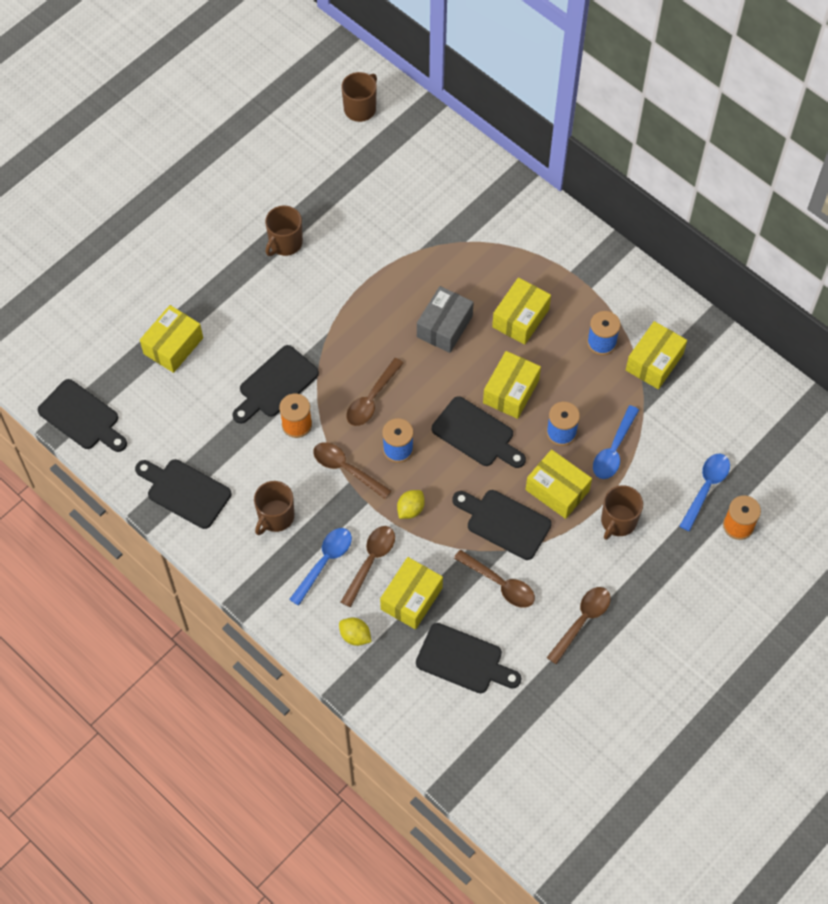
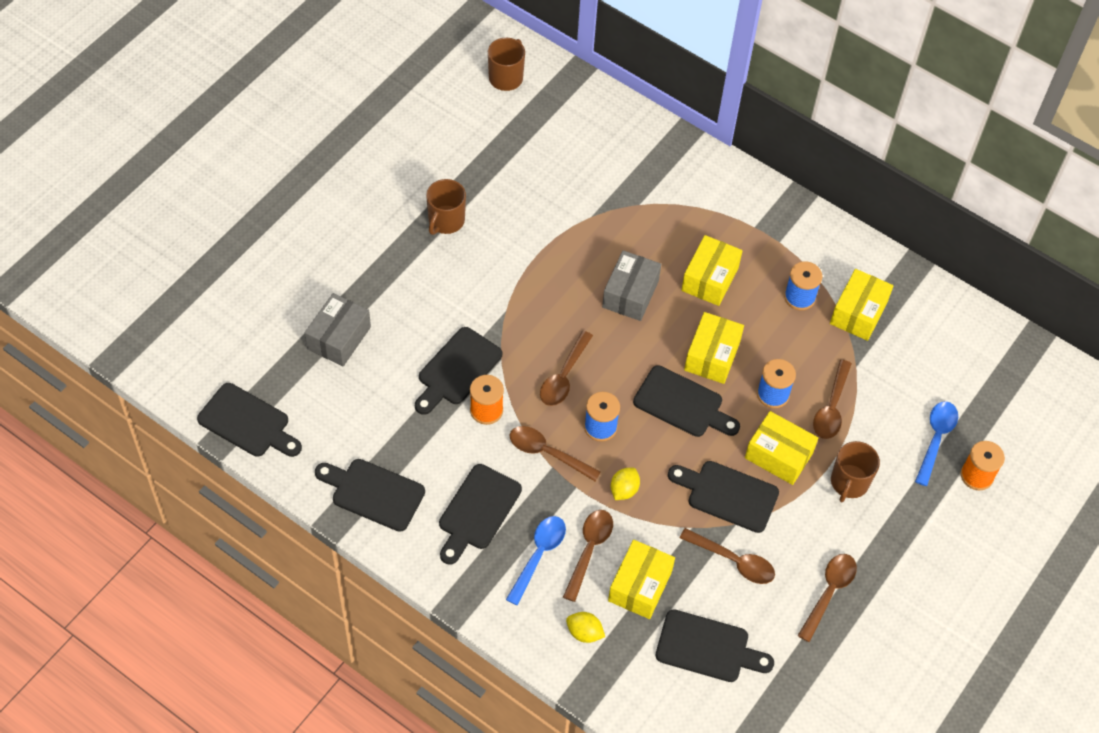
camera: 10 degrees left, 5 degrees down
(173, 346) = (339, 338): yellow box -> grey box
(275, 517) = (477, 511): brown mug -> black cutting board
(614, 450) = (831, 407): blue spoon -> brown spoon

